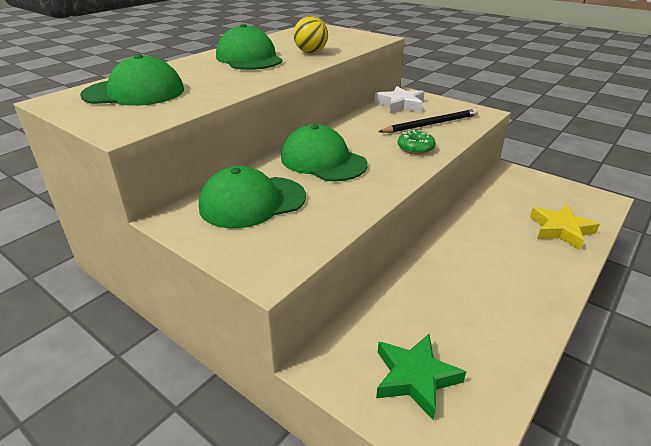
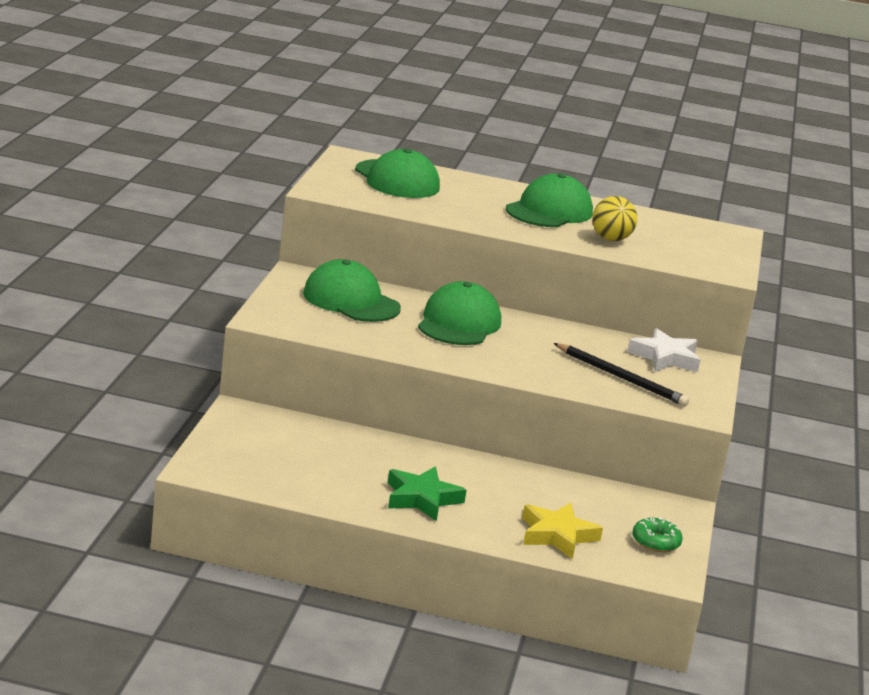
camera: 60 degrees right, 10 degrees down
(415, 148) = (541, 370): green donut -> green donut (655, 542)
(415, 377) = (257, 450): green star -> green star (422, 498)

